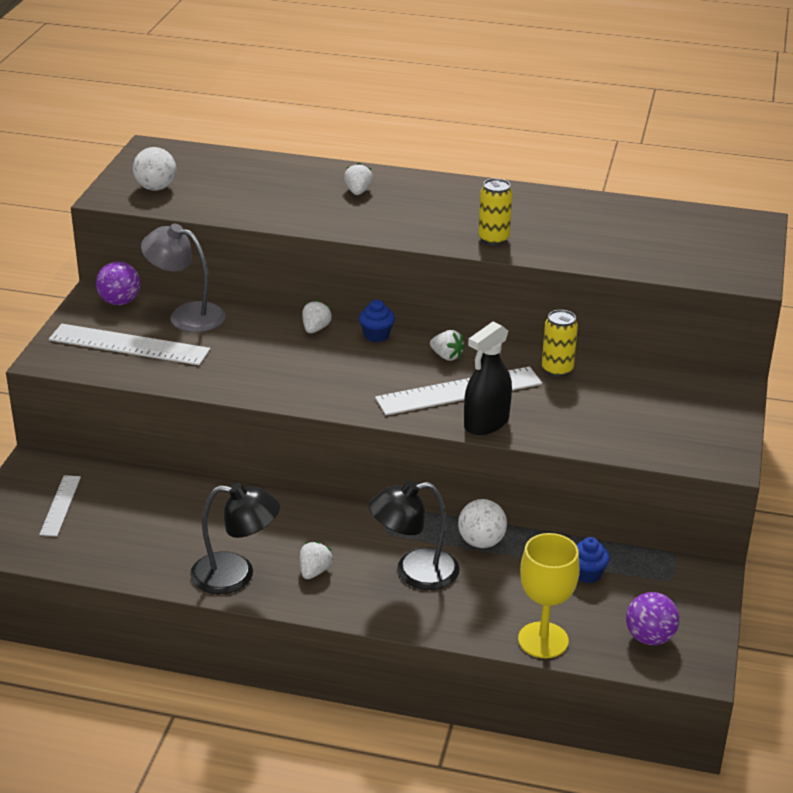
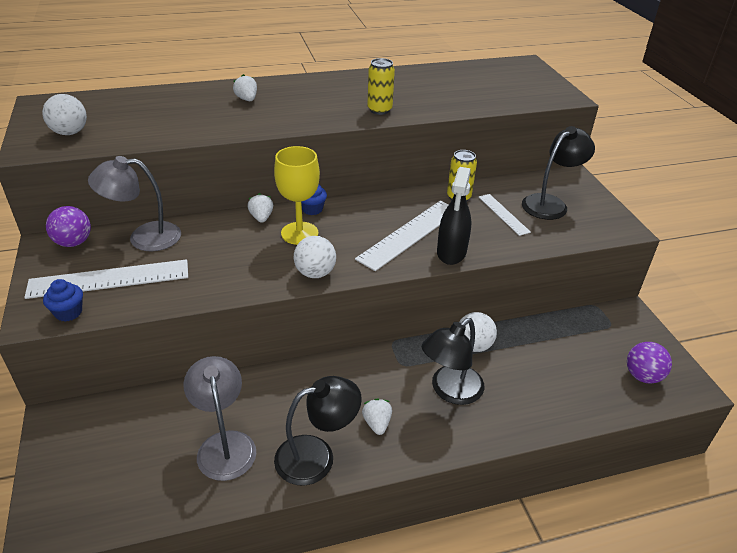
camera: 30 degrees left, 5 degrees up
(60, 505) = (108, 452): white ruler -> white ruler (503, 214)
(161, 536) = (224, 444): none -> grey lamp
(323, 398) = (315, 273): none -> white ball
(446, 356) = (376, 210): white strawberry -> none
(543, 640) = (583, 410): yellow goblet -> yellow goblet (299, 233)
(587, 574) = (561, 342): blue cupcake -> blue cupcake (68, 312)
(665, 408) = (550, 203): none -> black lamp

